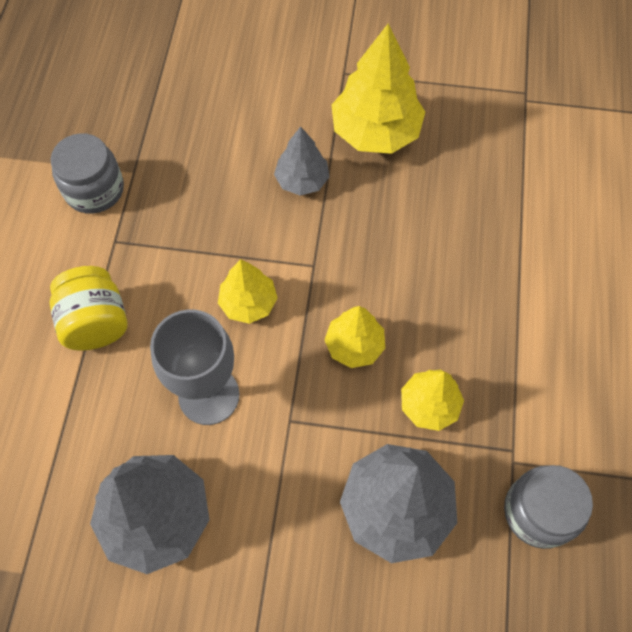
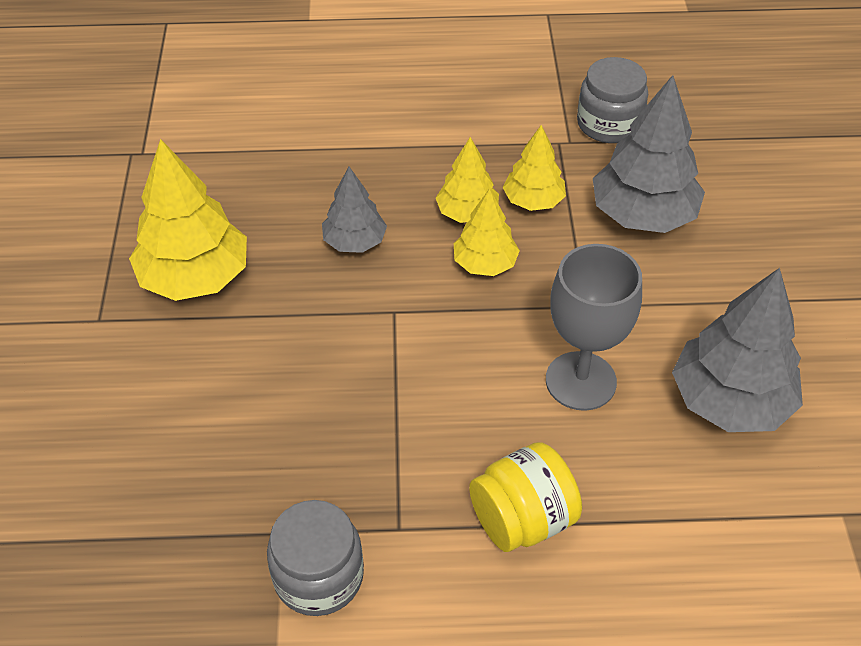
camera: 100 degrees left, 15 degrees down
(248, 303) = (456, 364): yellow tree -> yellow tree (467, 213)
(302, 180) = (275, 339): grey tree -> grey tree (354, 242)

